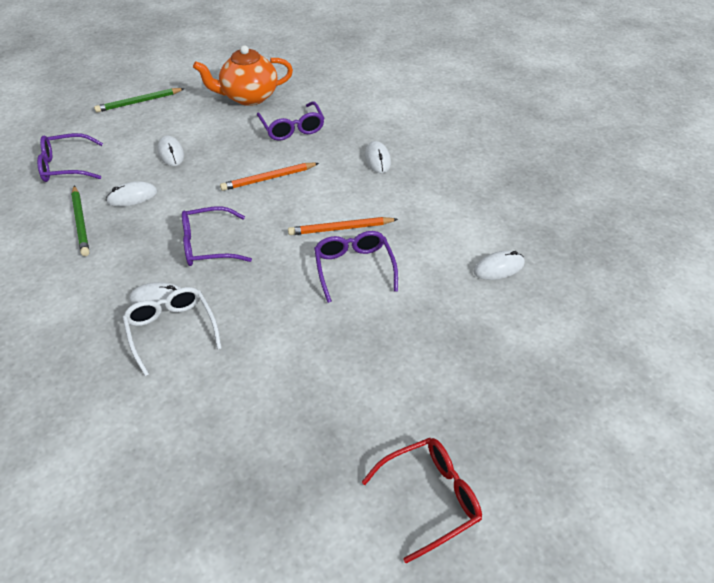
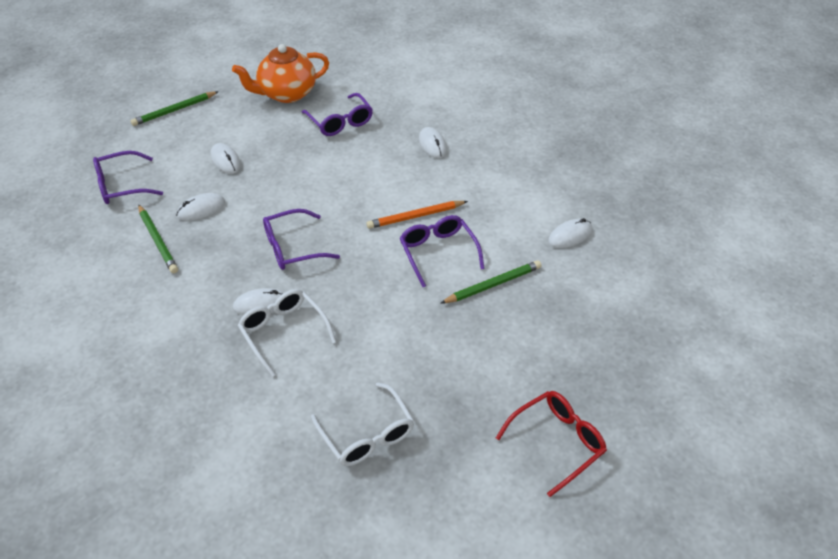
camera: 10 degrees left, 0 degrees up
(224, 455) = (367, 434): none -> white glasses
(268, 178) = (332, 175): orange pencil -> none
(403, 309) = (493, 284): none -> green pencil

